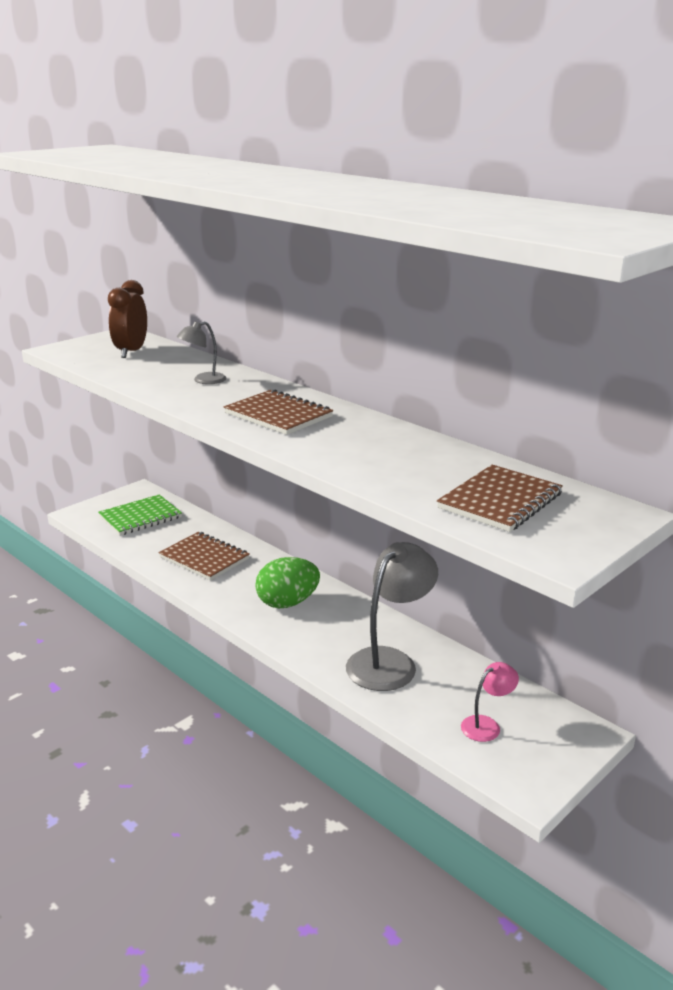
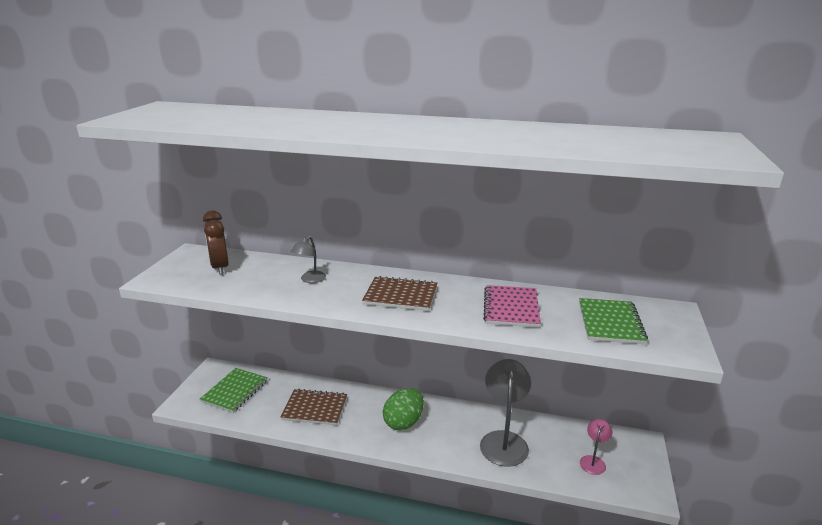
camera: 30 degrees left, 0 degrees up
(391, 456) = (511, 308): none -> pink notebook
(500, 501) = (610, 323): brown notebook -> green notebook

